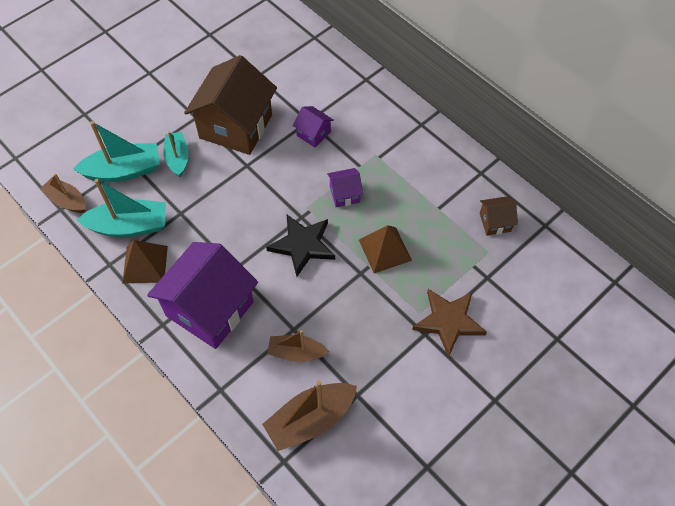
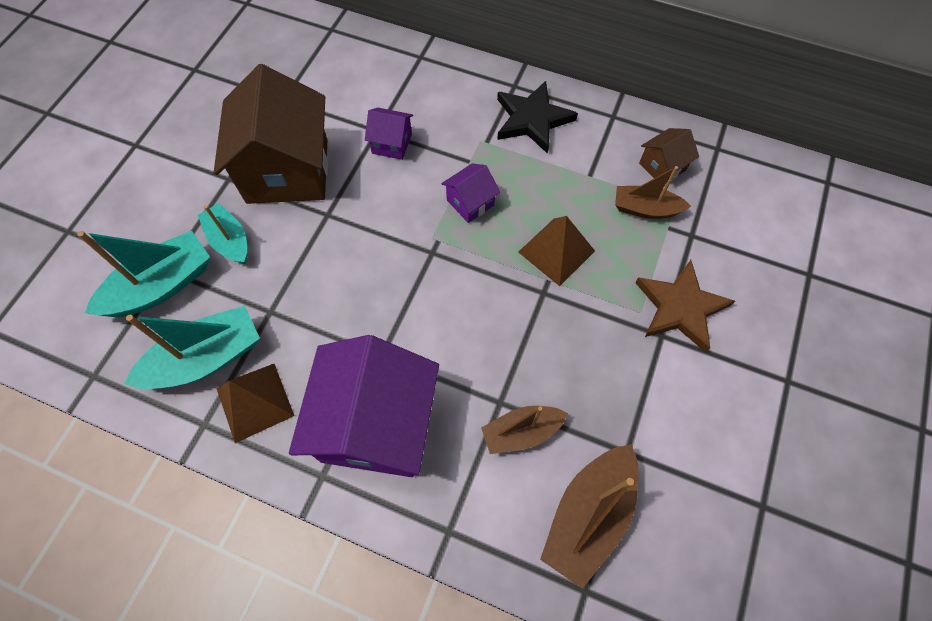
camera: 25 degrees left, 5 degrees up
(67, 201) = (97, 360): brown boat -> brown boat (645, 209)
(302, 245) = (453, 288): black star -> black star (532, 120)

